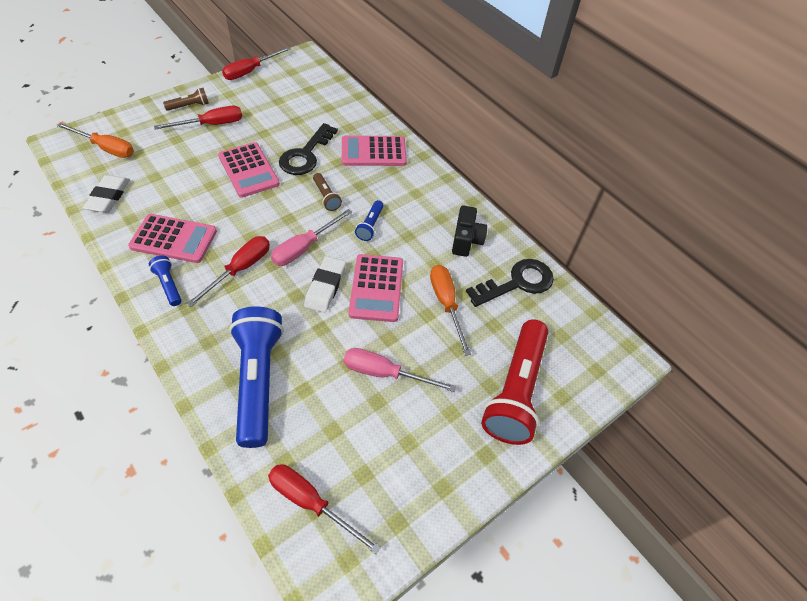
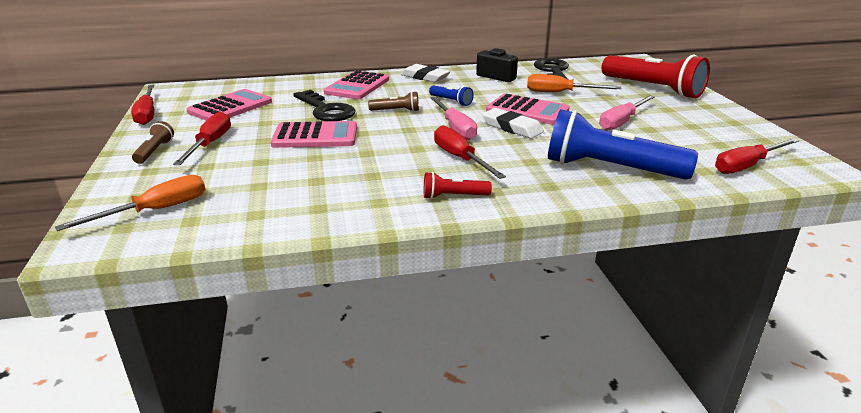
camera: 60 degrees left, 25 degrees down
(108, 197) = (259, 218): white eraser -> white eraser (425, 77)
(169, 285) = (453, 196): blue flashlight -> red flashlight
(174, 239) = (382, 186): pink calculator -> pink calculator (230, 107)

